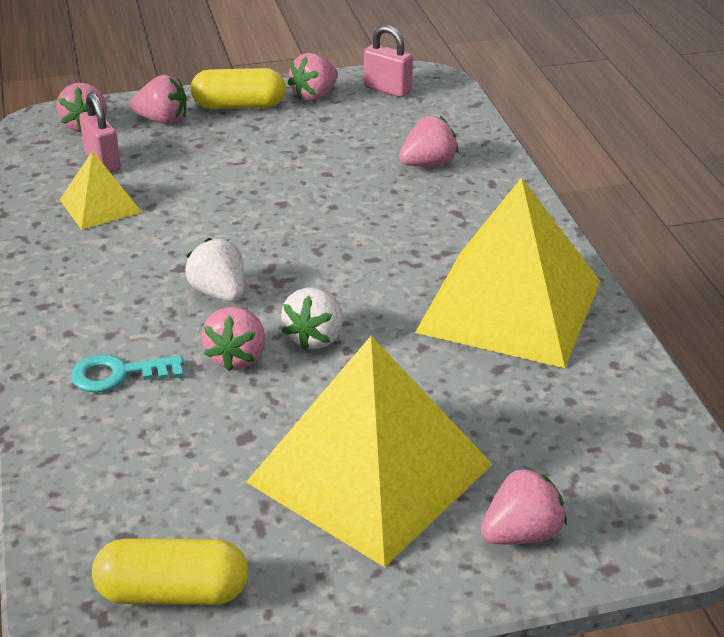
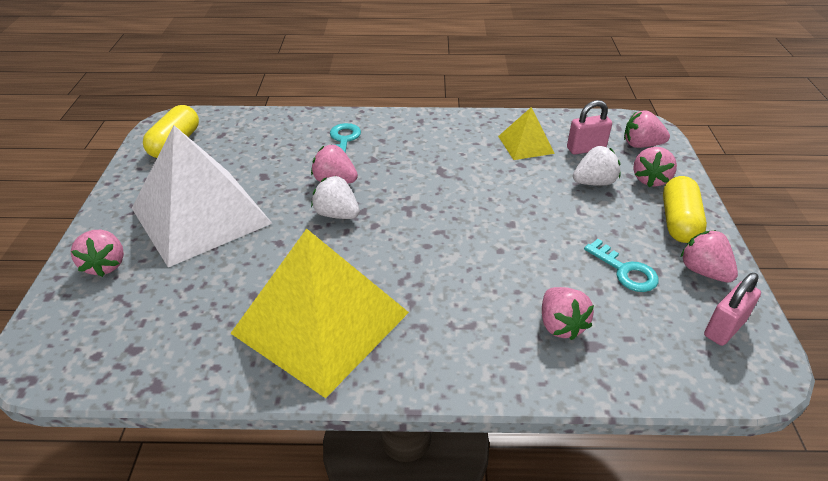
camera: 105 degrees right, 5 degrees up
(219, 293) = (404, 181): white strawberry -> white strawberry (594, 182)
(333, 134) = (625, 270): none -> turquoise key
(370, 473) = (200, 215): yellow pyramid -> white pyramid

